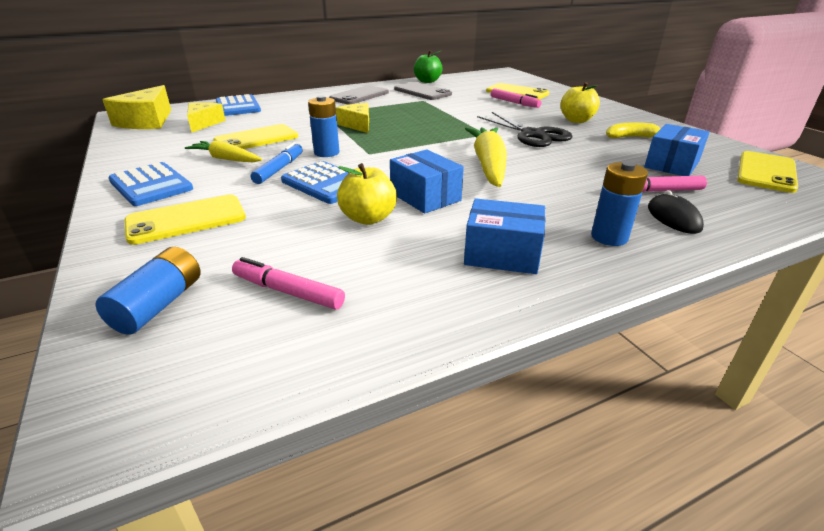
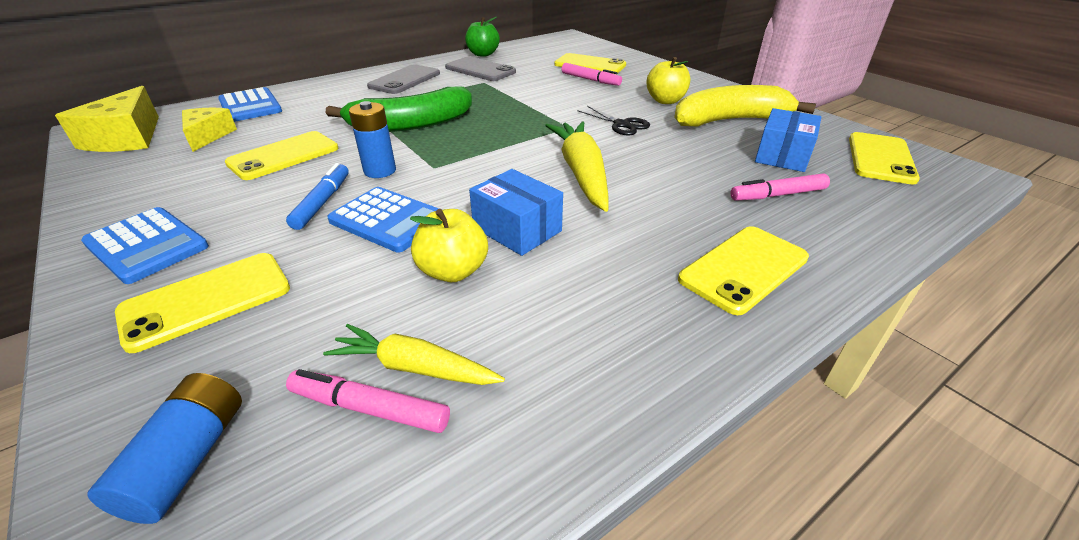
camera: 10 degrees left, 5 degrees up
(226, 159) = (247, 192): yellow carrot -> yellow carrot (414, 367)
(357, 125) = (411, 125): yellow cheese -> green banana
(502, 254) = (629, 309): blue box -> none
(532, 135) = (621, 124): black scissors -> black scissors, size x0.63
(609, 237) = (743, 269): blue battery -> yellow phone
(631, 137) = (730, 120): yellow banana -> yellow banana, size x2.03
(673, 218) = (804, 232): black mouse -> none

